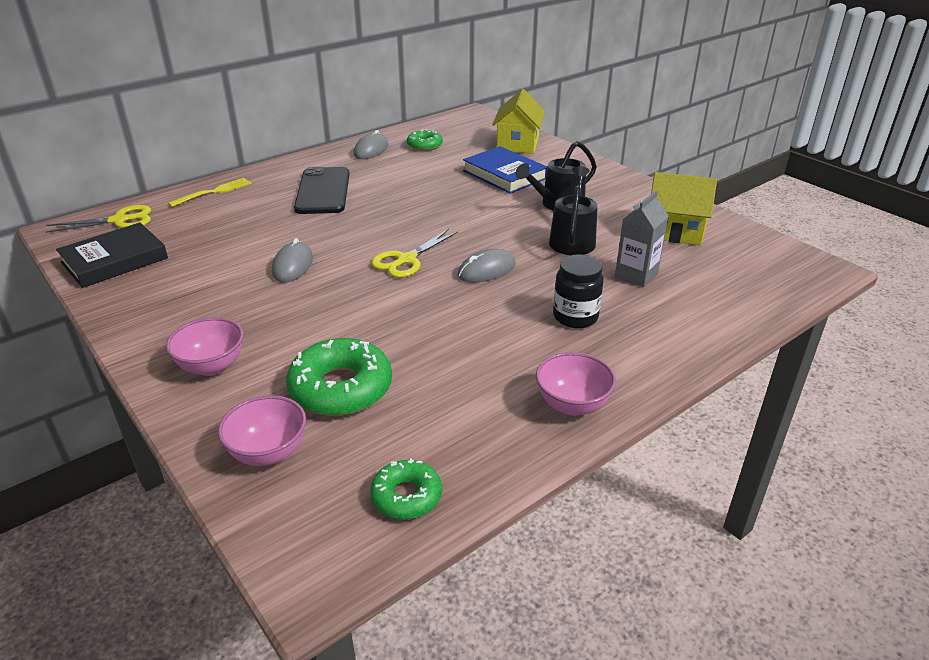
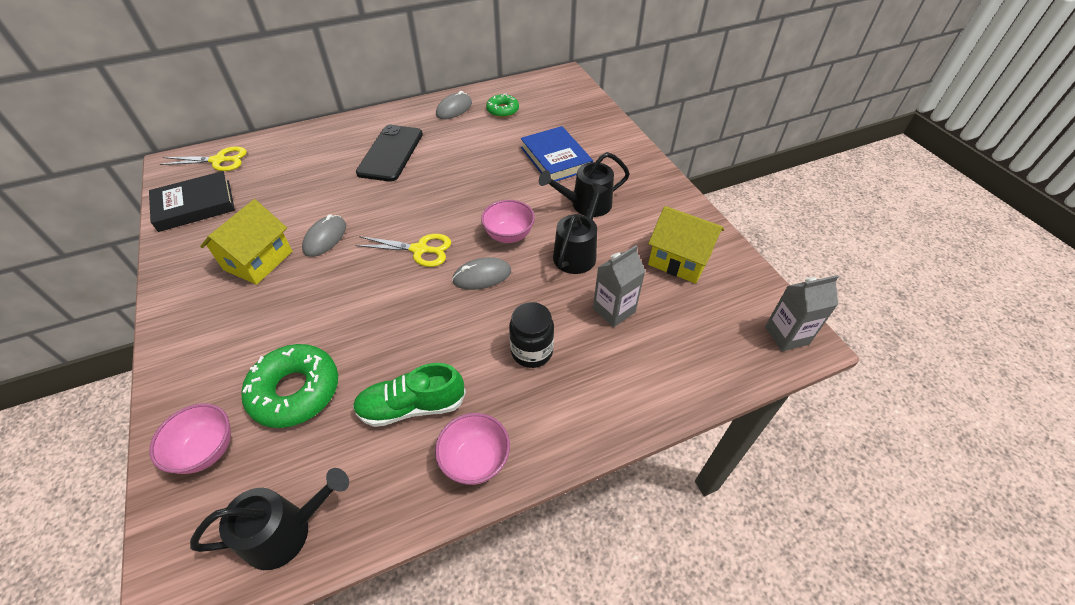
camera: 15 degrees right, 15 degrees up
(212, 366) = (210, 341): pink bowl -> pink bowl (509, 235)
(214, 192) = (304, 139): yellow fork -> none
(406, 260) = (420, 250): yellow scissors -> yellow scissors turned 135 degrees counterclockwise
(406, 496) = (287, 531): green donut -> black watering can
(478, 377) = (412, 406): none -> green shoe
(518, 144) = (586, 121): yellow house -> yellow house (258, 260)
(806, 268) = (786, 335): none -> grey carton

